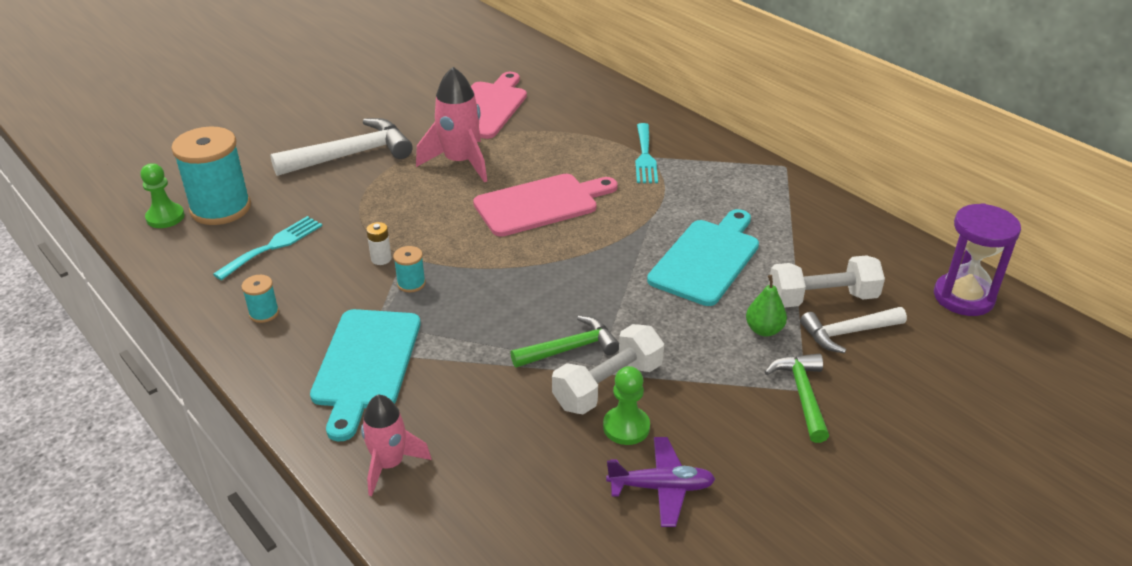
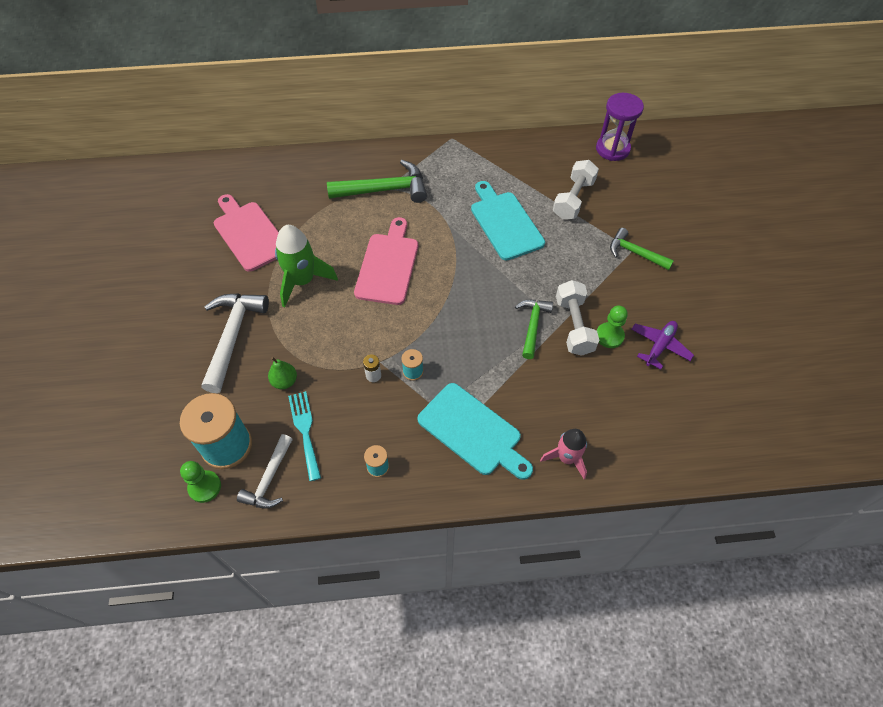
camera: 55 degrees left, 20 degrees up
(460, 162) = (302, 281): pink rocket -> green rocket
(645, 156) = (385, 190): turquoise fork -> green hammer
(764, 330) = (579, 237): green pear -> green pear (284, 381)
(847, 333) = (605, 207): white hammer -> white hammer (269, 479)

